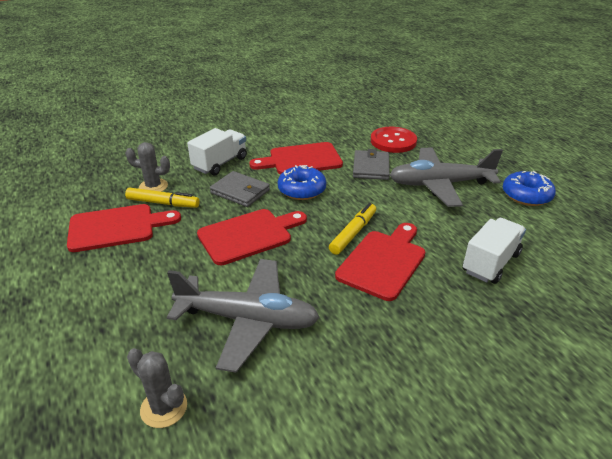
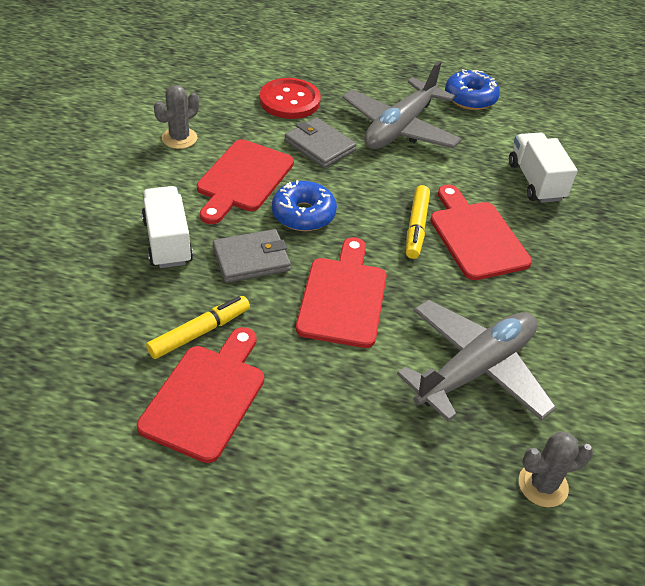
camera: 55 degrees left, 10 degrees up
(153, 186) = (149, 323): grey cactus -> grey cactus (179, 138)
(353, 233) = (416, 227): yellow marker -> yellow marker turned 150 degrees counterclockwise

